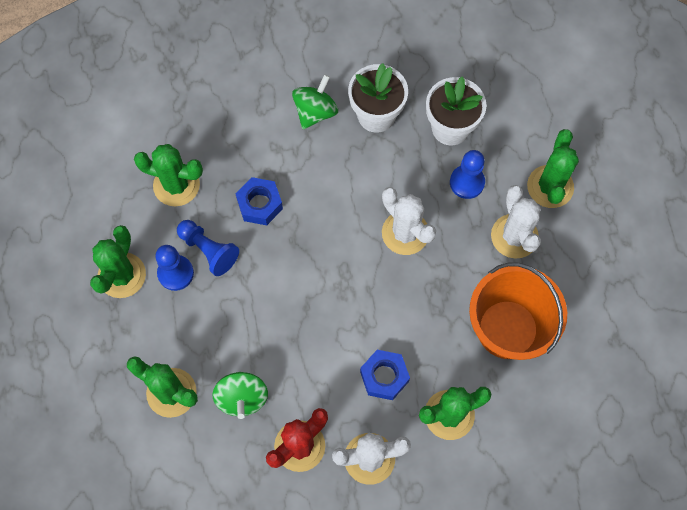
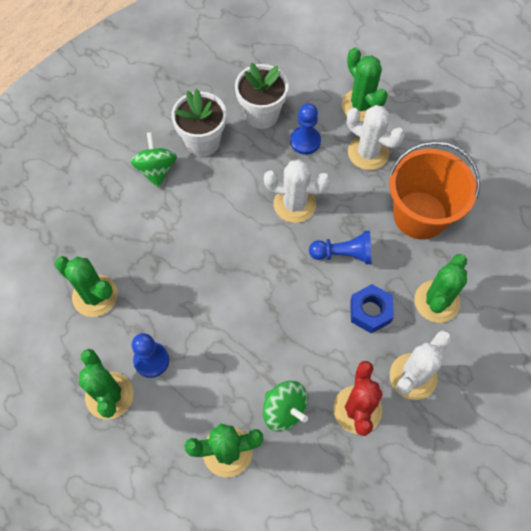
camera: 40 degrees left, 5 degrees down
(176, 185) = (95, 296): green cactus -> green cactus turned 60 degrees clockwise
(208, 250) = (162, 324): blue pawn -> blue pawn (343, 254)
(260, 204) = (172, 262): blue nut -> none

